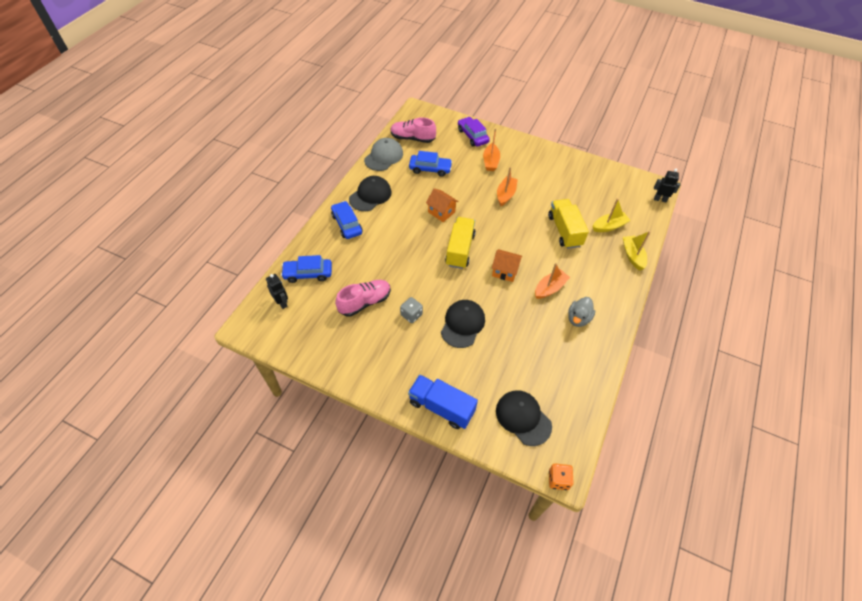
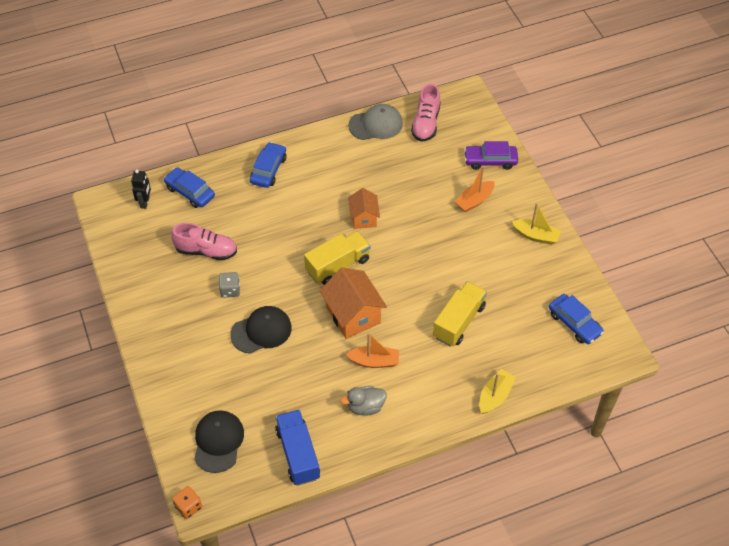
camera: 45 degrees right, 0 degrees up
(370, 195) = (319, 156): black cap -> none
(412, 138) = (426, 123): pink shoe -> pink shoe turned 135 degrees counterclockwise
(430, 169) = (405, 167): blue car -> blue car (574, 323)
(441, 407) = (168, 380): blue truck -> blue truck (298, 454)
(472, 136) = (490, 161): purple car -> purple car turned 105 degrees counterclockwise
(505, 194) = (446, 244): orange boat -> none
(505, 271) = (353, 315): orange house -> orange house, size x1.62
(609, 226) = (510, 351): yellow boat -> yellow boat (536, 236)
(660, 199) = (605, 366): black robot -> none

